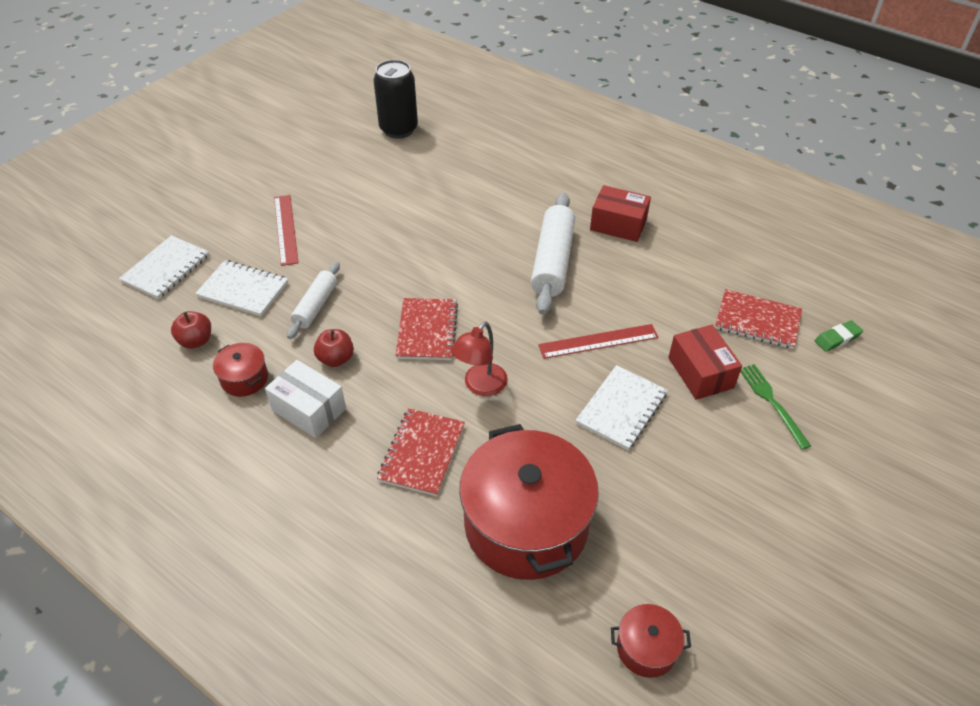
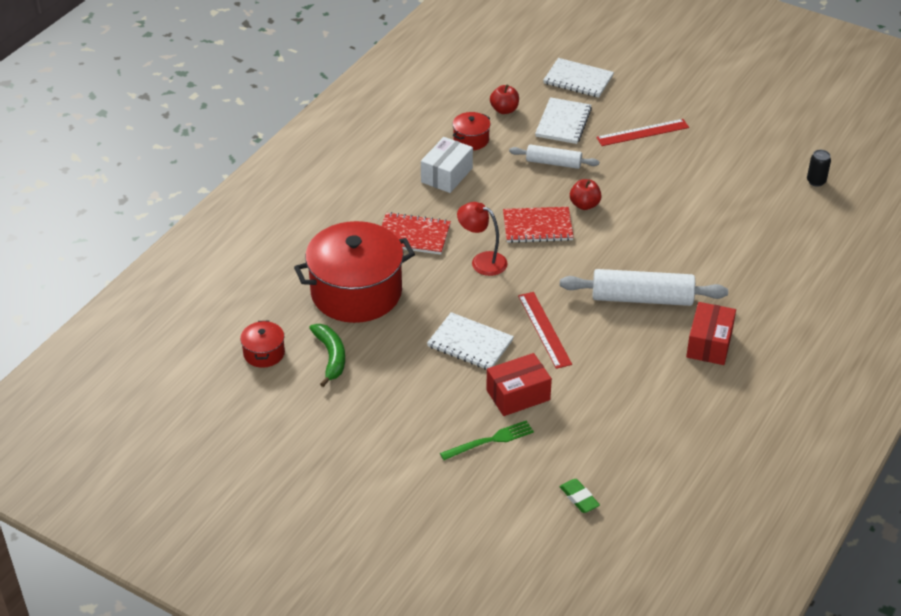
camera: 85 degrees right, 5 degrees down
(336, 359) = (498, 181): red apple -> red apple (584, 205)
(398, 129) = (816, 181): black can -> black can, size x0.49
(649, 559) = (331, 357): none -> green banana
(757, 321) = (592, 440): red notebook -> none

